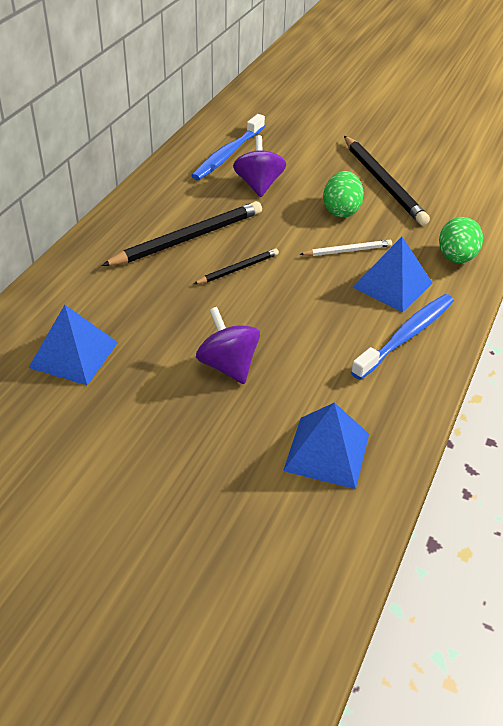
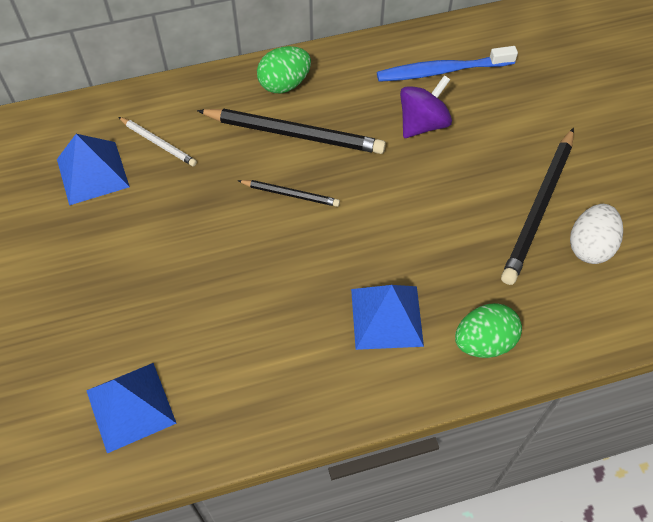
camera: 50 degrees right, 15 degrees up
(228, 365) = (168, 273): purple spinning top -> none
(341, 210) = (455, 207): green egg -> green egg (284, 84)
(347, 251) = (399, 251): white pencil -> white pencil (158, 143)
(406, 336) = (325, 373): blue toothbrush -> none
(433, 182) = (590, 246): none -> white egg

